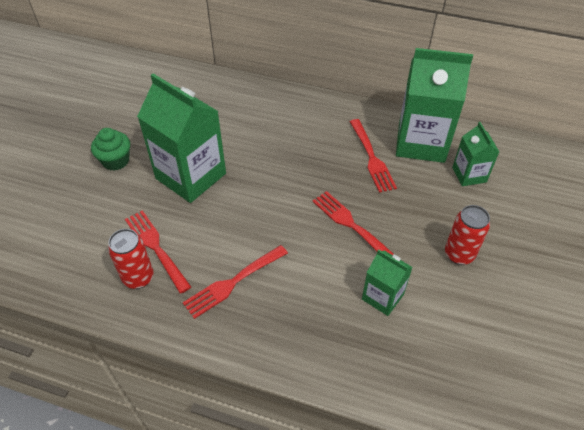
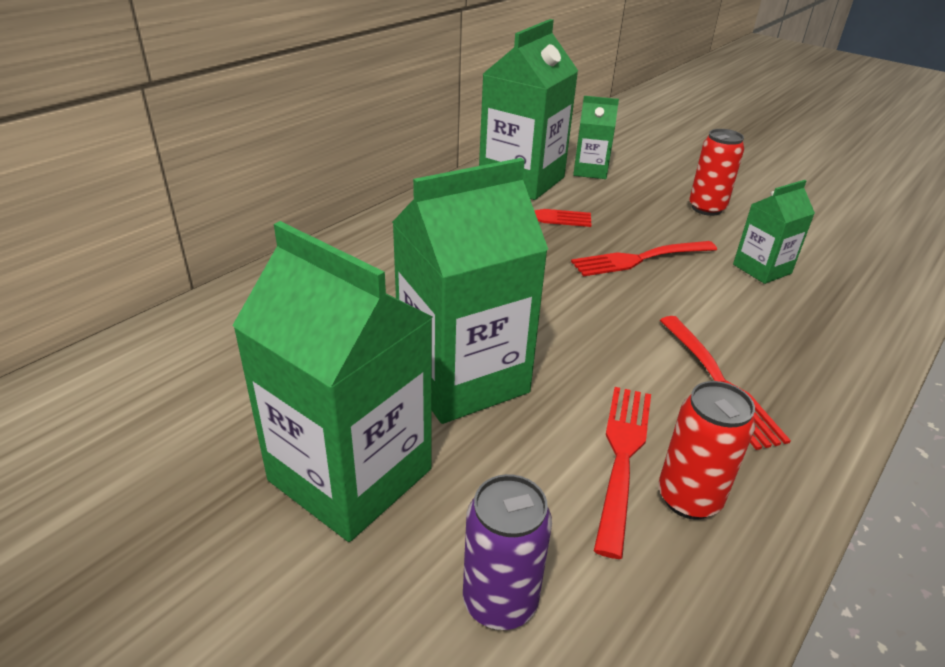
camera: 70 degrees left, 15 degrees down
(66, 224) = (500, 602): none -> purple can
(116, 161) = (350, 475): green cupcake -> green carton
(156, 248) = (622, 458): red fork -> red fork turned 120 degrees clockwise

